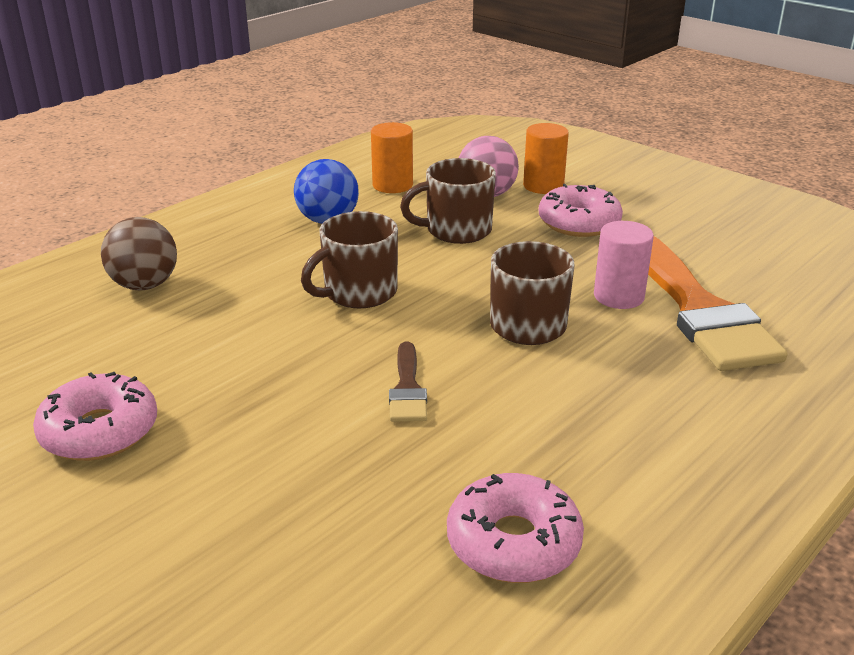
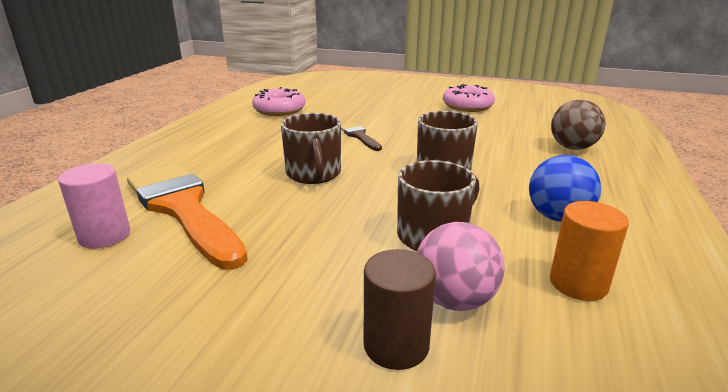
camera: 155 degrees right, 5 degrees down
(543, 186) = (396, 345): orange cylinder -> brown cylinder
(579, 223) = (314, 281): pink donut -> none
(618, 296) = (252, 206): pink cylinder -> pink cylinder (104, 235)

